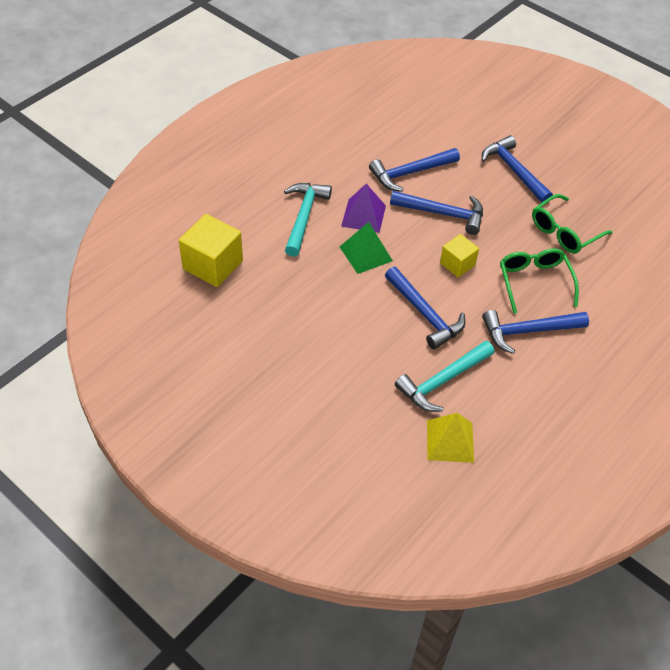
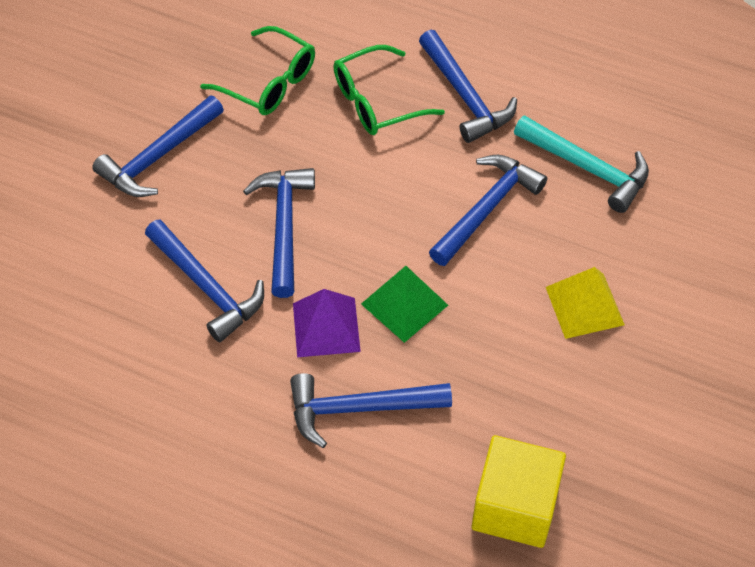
camera: 105 degrees left, 5 degrees up
(304, 217) = (360, 408): turquoise hammer -> blue hammer
(450, 441) = (670, 144): yellow pyramid -> yellow pyramid (584, 306)
(457, 264) = (379, 190): yellow cube -> none

